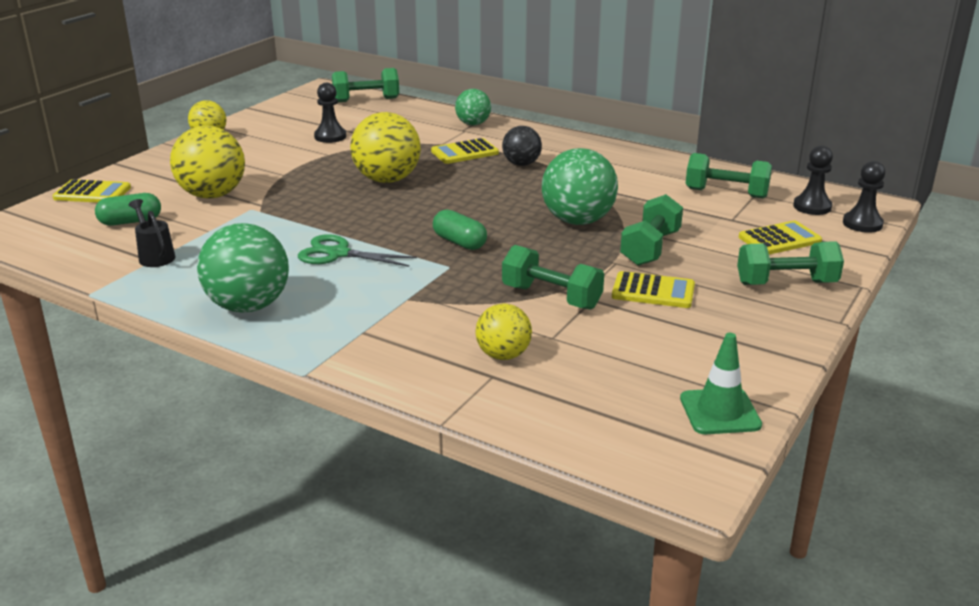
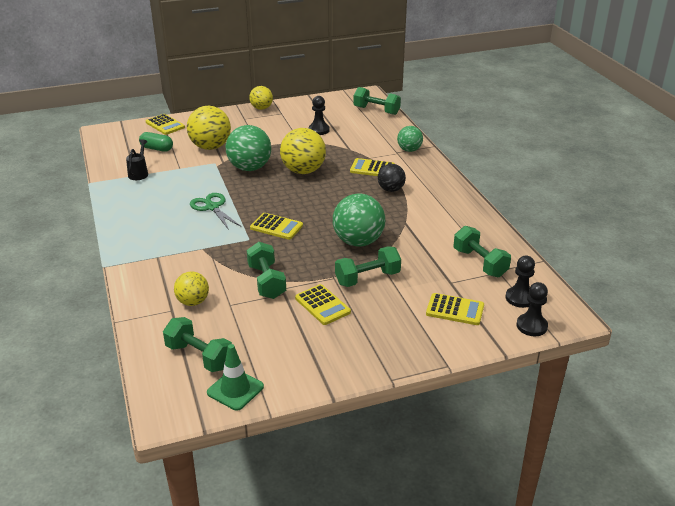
camera: 40 degrees right, 5 degrees up
(248, 306) = (134, 219): green ball -> green ball (250, 168)
(459, 242) = (276, 227): green capsule -> yellow calculator
(786, 283) = (405, 339): green dumbbell -> green dumbbell (199, 356)

